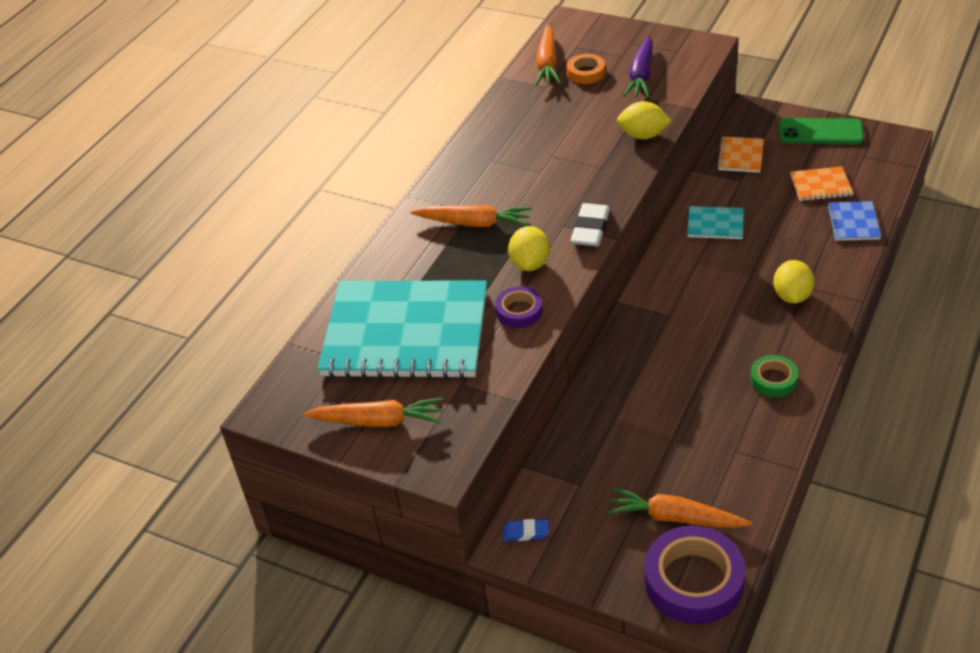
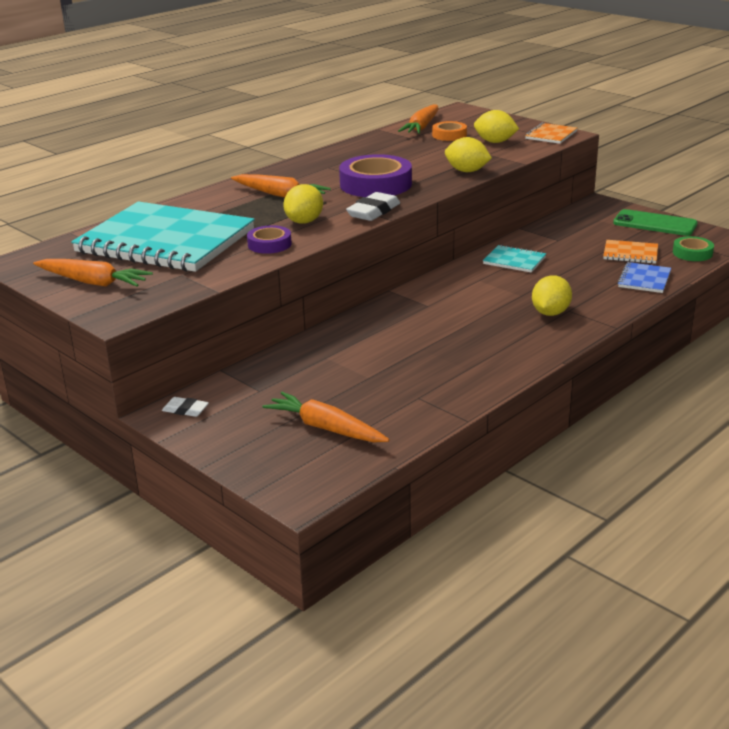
camera: 15 degrees right, 15 degrees down
(526, 532) = (185, 410): blue eraser -> white eraser
(641, 75) = (495, 142): purple carrot -> yellow lemon
(693, 581) = (307, 472): purple tape -> purple tape (375, 184)
(740, 156) = (569, 226): orange notebook -> orange notebook (551, 135)
(773, 380) = (491, 360): green tape -> green tape (692, 253)

